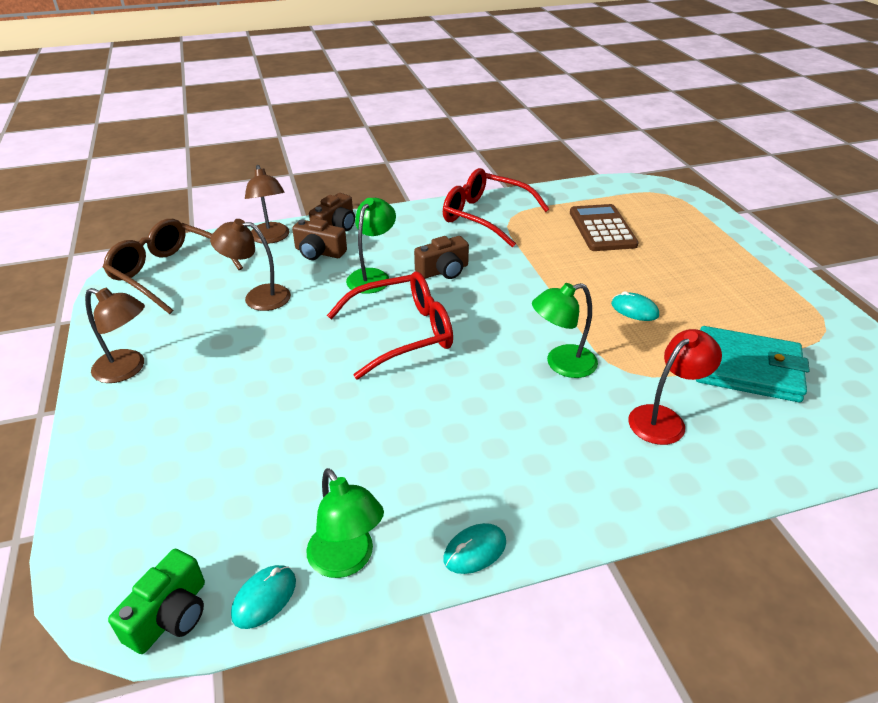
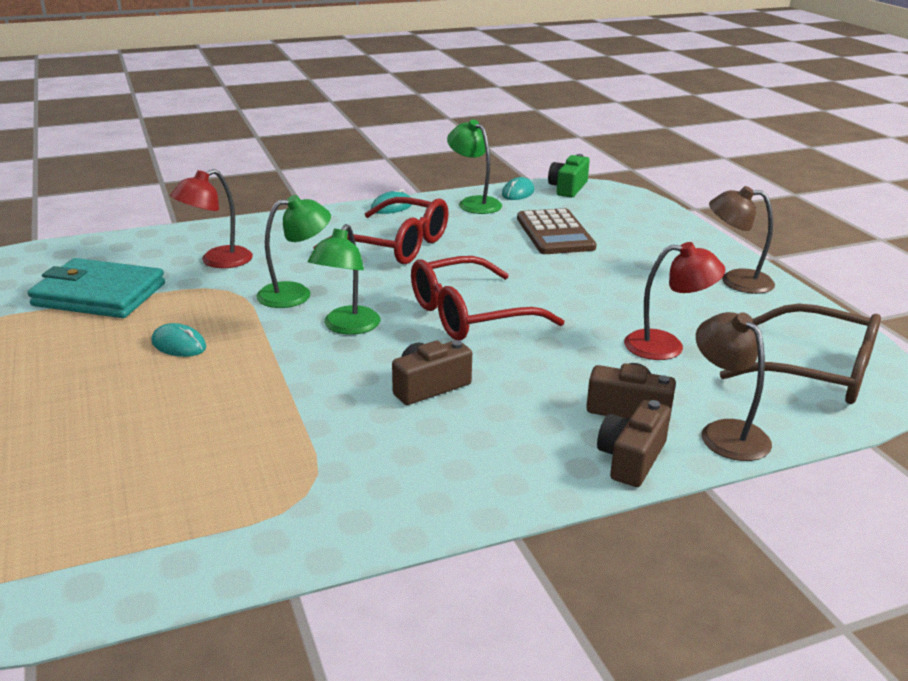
camera: 175 degrees right, 10 degrees down
(258, 297) = (666, 346): brown lamp -> red lamp
(372, 276) = (530, 376): green lamp -> green lamp (347, 327)
(485, 216) = (356, 494): red glasses -> red glasses (396, 245)
(602, 229) = (140, 472): brown calculator -> brown calculator (555, 233)

